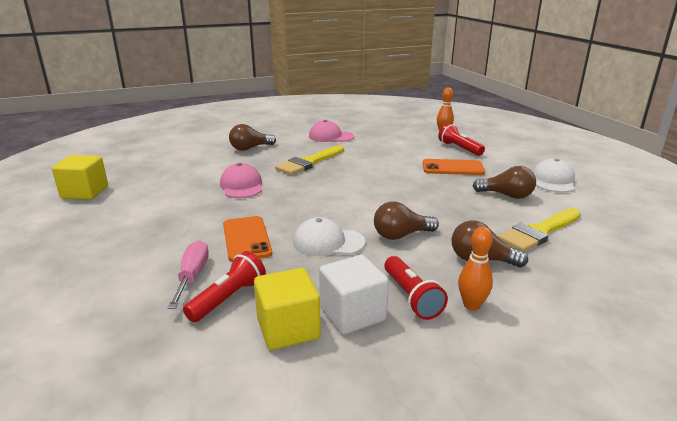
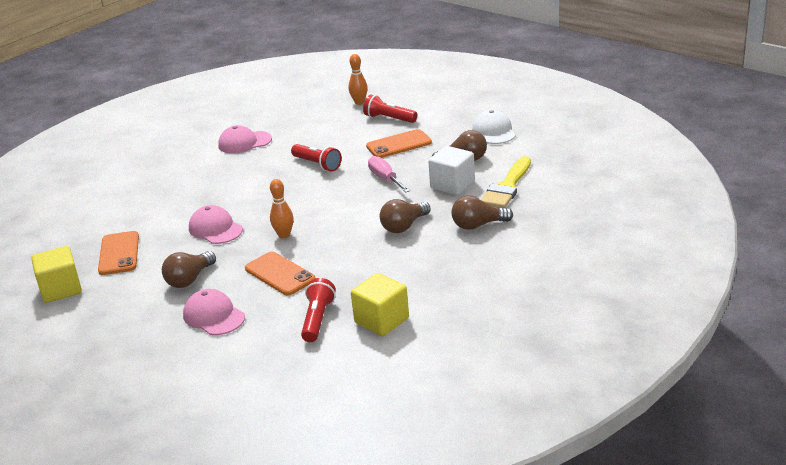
camera: 25 degrees left, 5 degrees up
(149, 256) = (214, 316): none -> pink cap
(155, 181) = (119, 253): none -> orange phone
(192, 276) = (270, 316): pink screwdriver -> pink screwdriver (385, 179)
(250, 148) = (172, 185): brown light bulb -> brown light bulb (189, 279)
(309, 162) = (254, 182): yellow brush -> none
(328, 242) = (351, 252): white cap -> none
(352, 314) = (416, 295): white cube -> white cube (452, 185)
(411, 297) = (448, 270): red flashlight -> red flashlight (317, 164)
(471, 305) = (491, 260): orange bowling pin -> orange bowling pin (284, 235)

